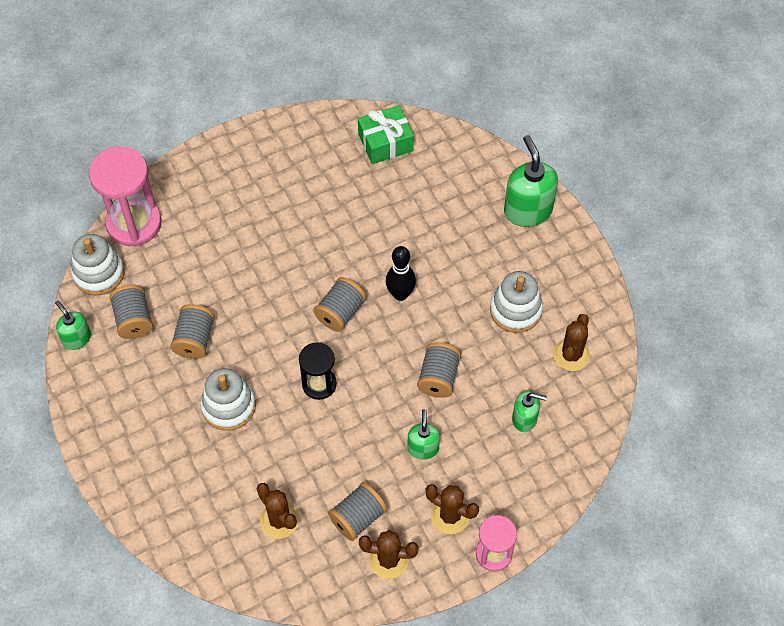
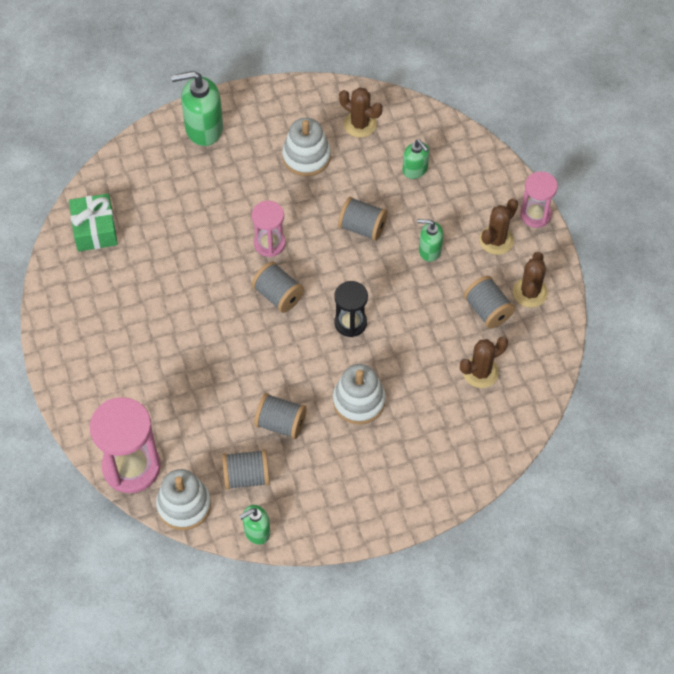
camera: 80 degrees left, 0 degrees up
(400, 294) = (269, 243): black bowling pin -> pink hourglass
(524, 419) = (415, 170): green soap dispenser -> green soap dispenser turned 120 degrees clockwise

